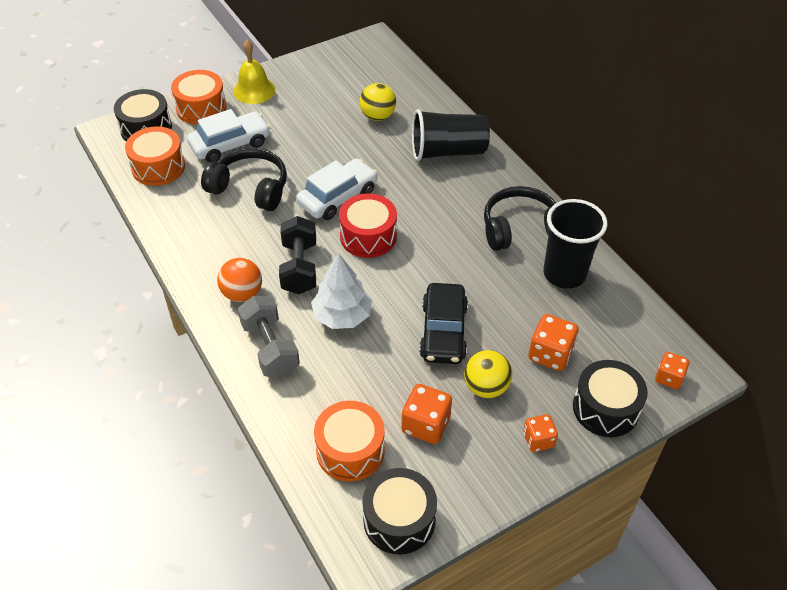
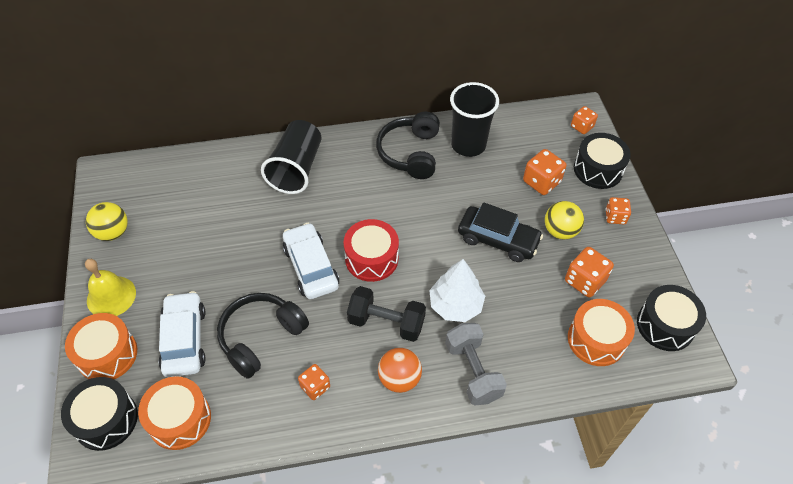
camera: 70 degrees left, 5 degrees up
(214, 238) = (315, 387): none -> orange dice
(270, 348) = (473, 371): grey dumbbell -> grey dumbbell turned 75 degrees clockwise
(377, 116) = (219, 204): yellow ball -> yellow ball (113, 232)

